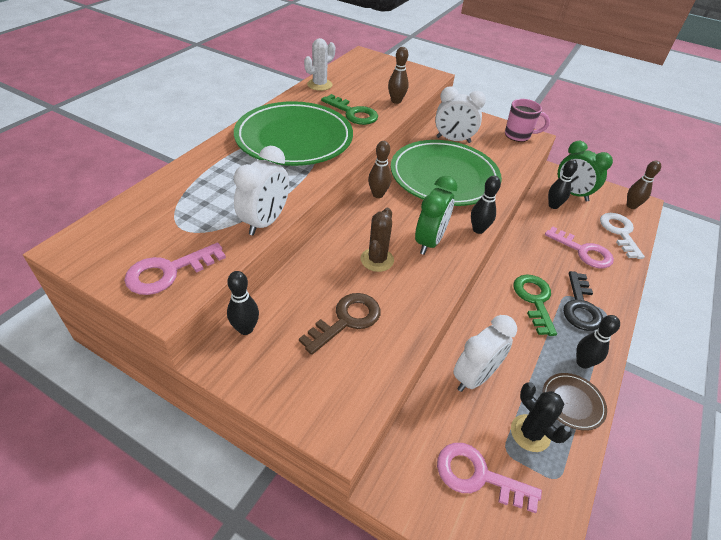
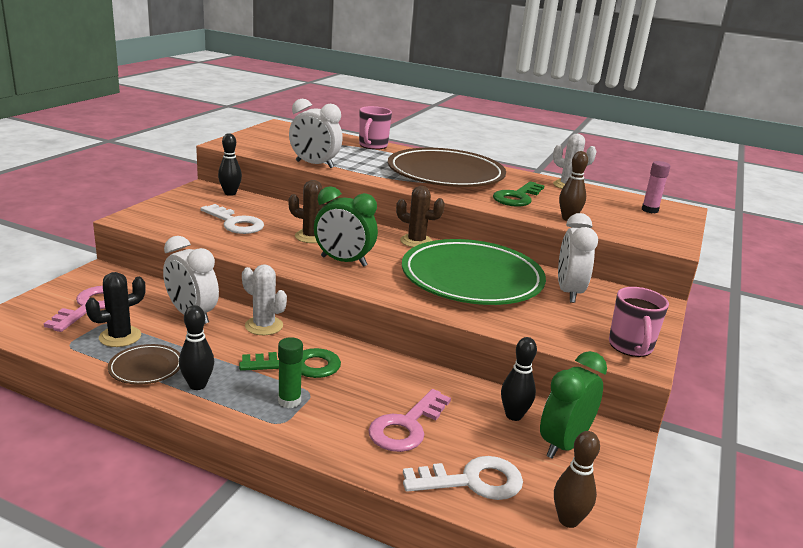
camera: 85 degrees right, 20 degrees down
(168, 272) = (256, 143): pink key -> none
(191, 172) = (372, 146): none -> pink mug
(294, 138) = (445, 174): green plate -> brown plate
(346, 320) = (235, 223): brown key -> white key
(370, 66) = (649, 210): none -> pink glue stick
(378, 194) = (416, 241): brown bowling pin -> brown cactus
(478, 229) = (372, 289): black bowling pin -> none
(481, 321) = (264, 326): none -> white cactus
(580, 306) = (289, 401): black key -> green glue stick

